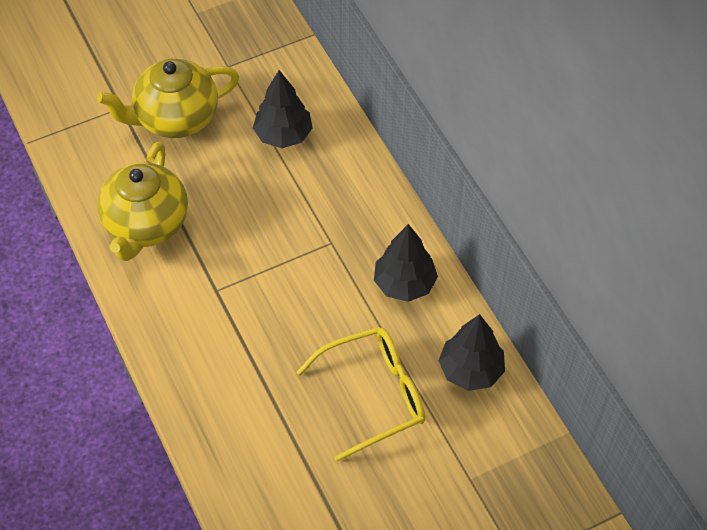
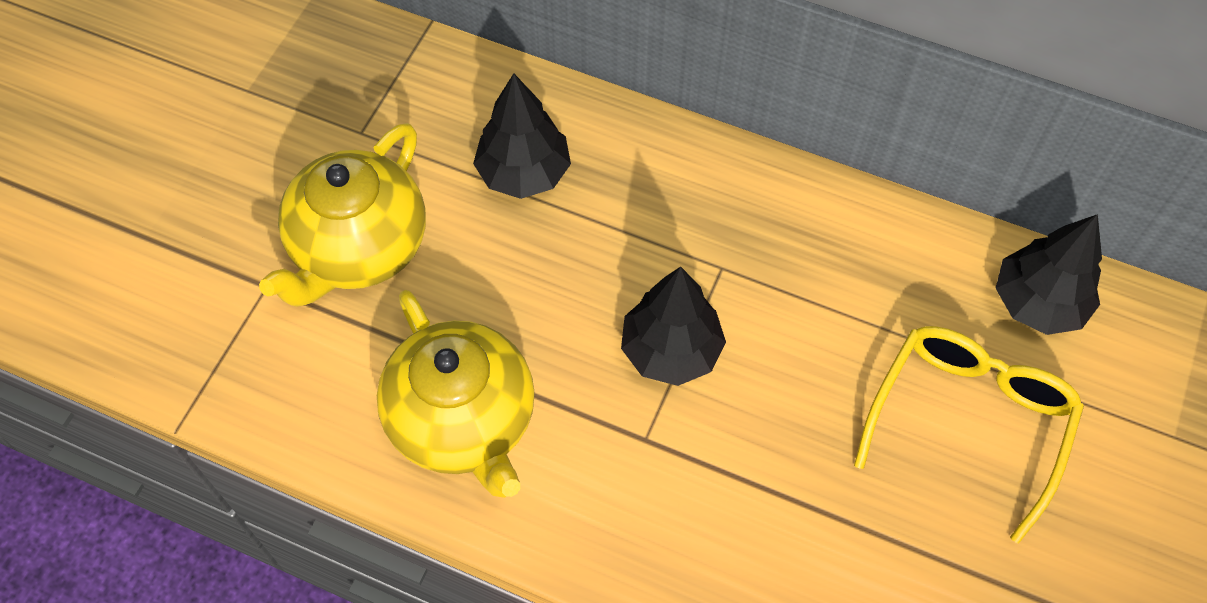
camera: 40 degrees left, 5 degrees up
(404, 284) = (858, 254): black tree -> black tree (671, 350)

